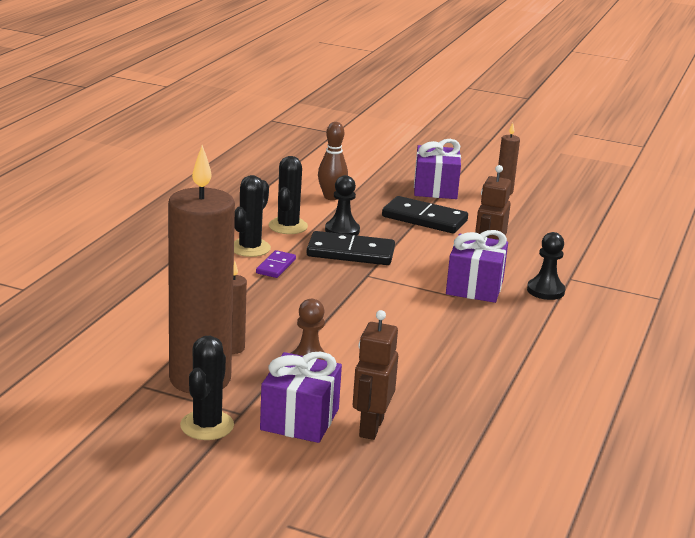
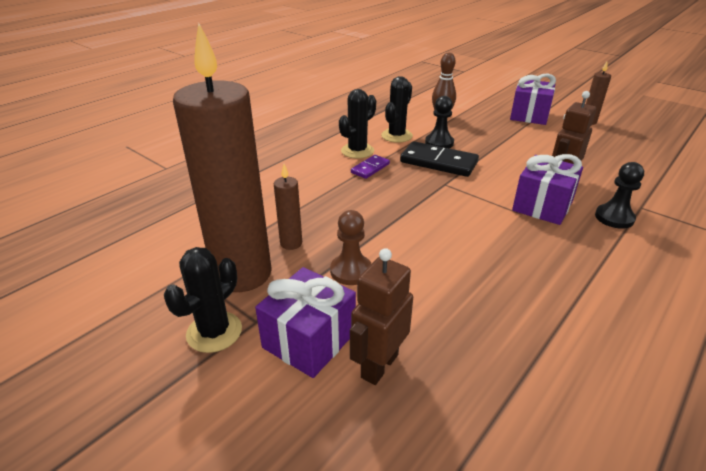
camera: 20 degrees right, 10 degrees up
(424, 219) = (513, 139): black domino -> none

